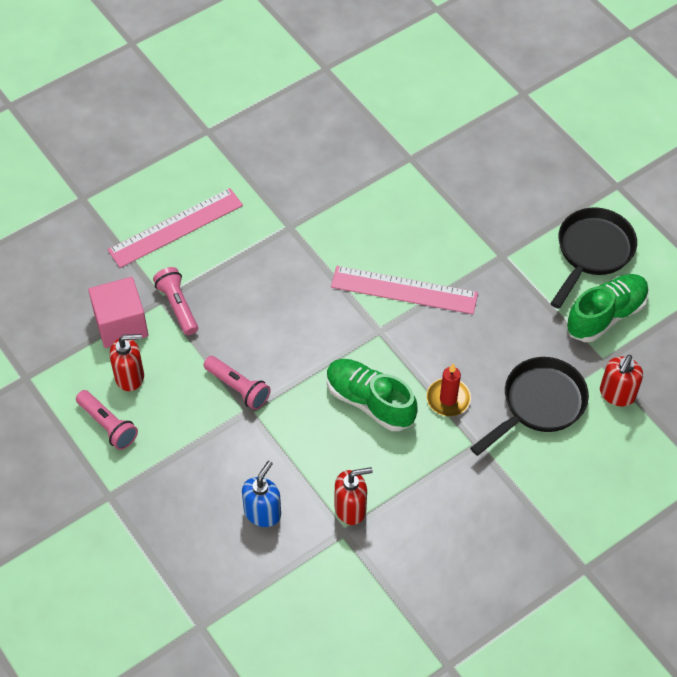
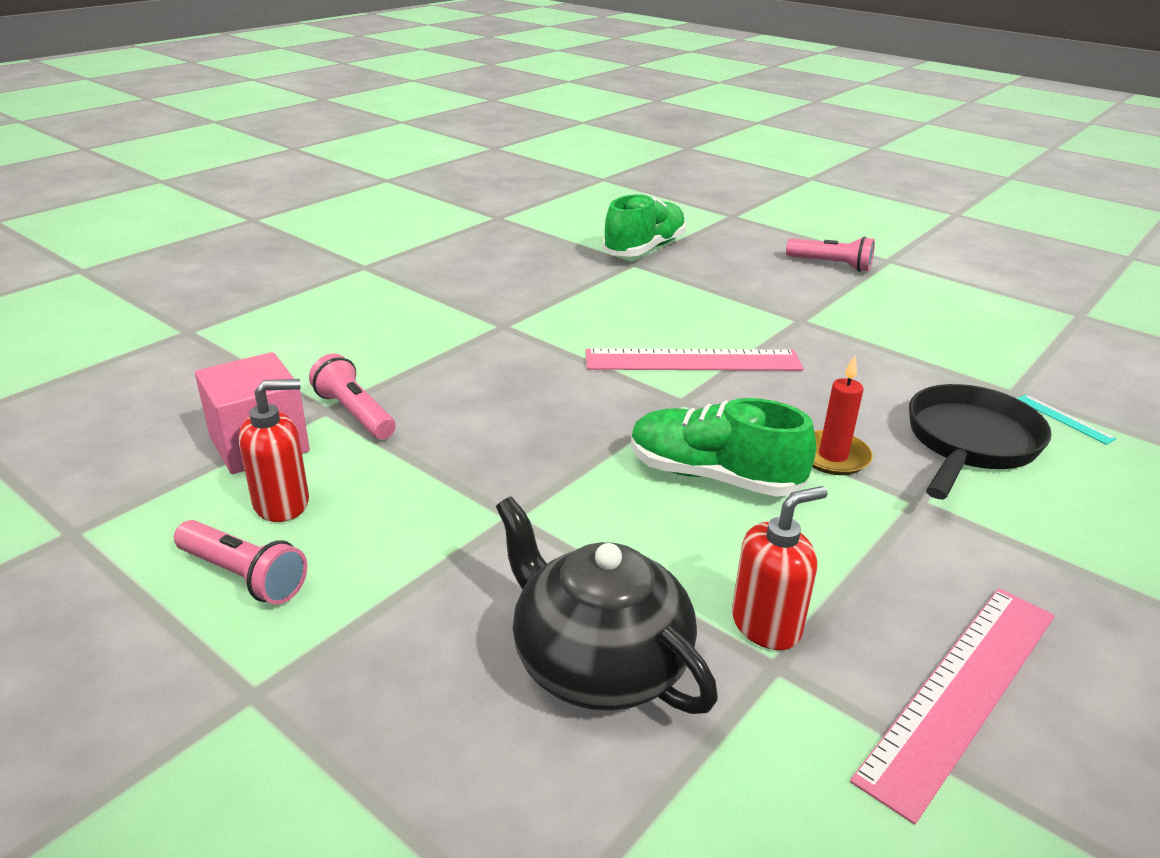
camera: 15 degrees left, 25 degrees down
(176, 228) = (336, 342): pink ruler -> pink ruler (962, 692)
(238, 388) = (484, 491): pink flashlight -> pink flashlight (831, 265)
(262, 512) = (598, 663): blue soap dispenser -> black teapot
(592, 252) = (907, 306): black pan -> none
(605, 315) = (974, 352): green shoe -> green shoe (644, 249)
(617, 394) = (1064, 419): red soap dispenser -> turquoise ruler

